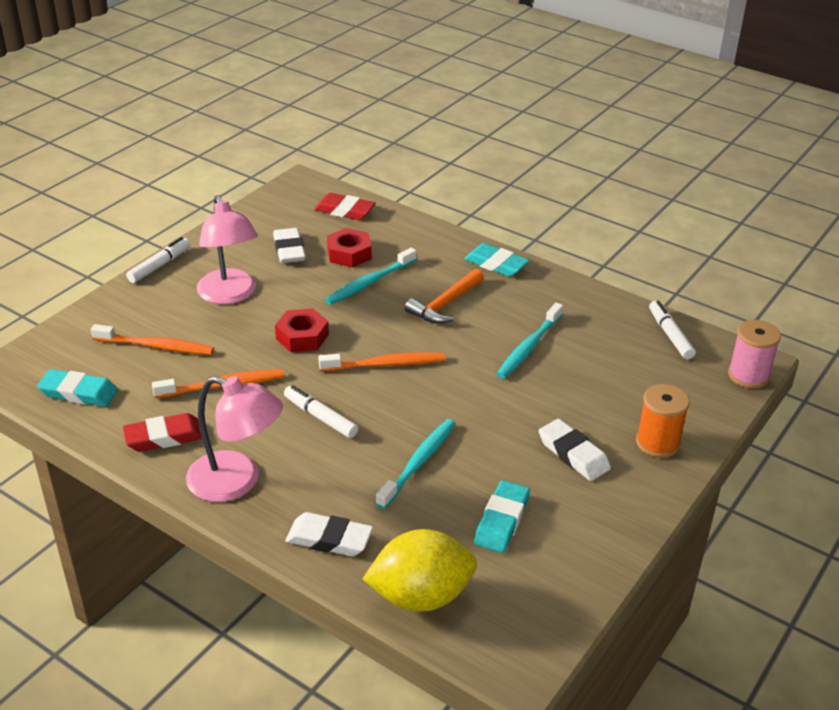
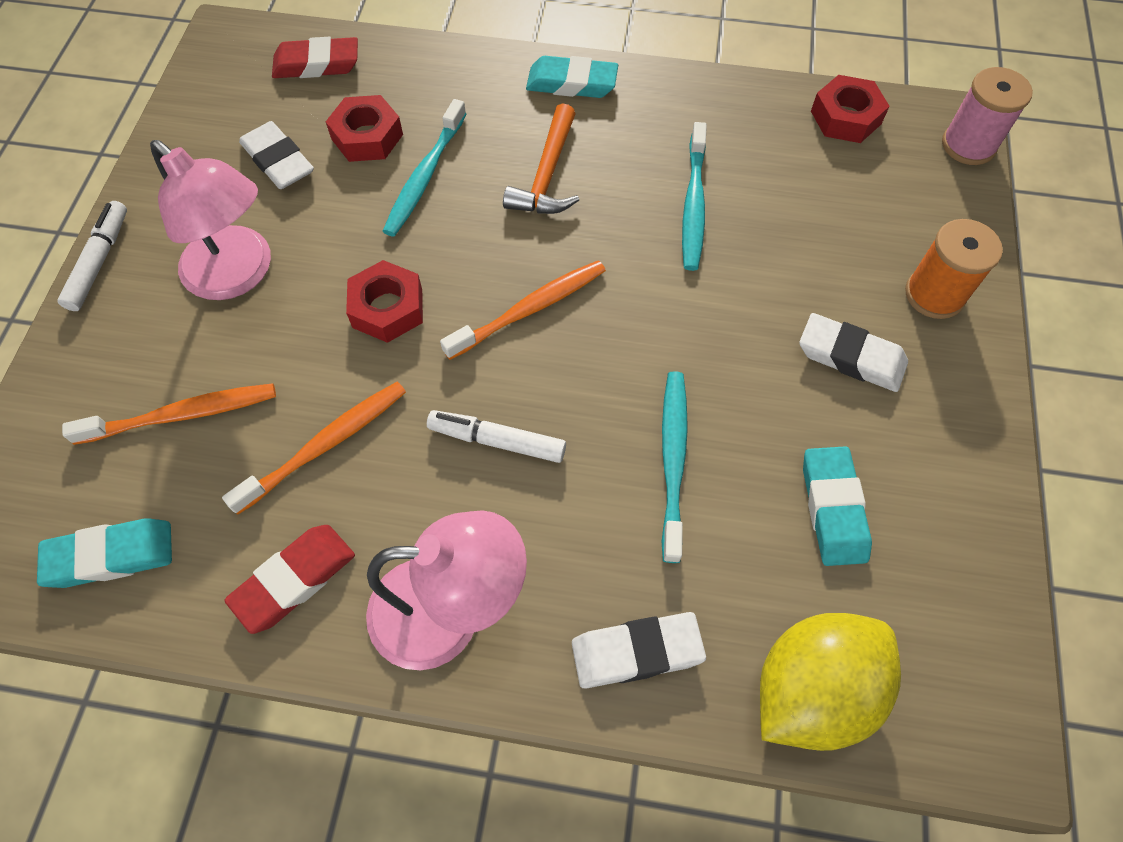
camera: 25 degrees left, 25 degrees up
(670, 335) = (845, 117): white marker -> red nut

